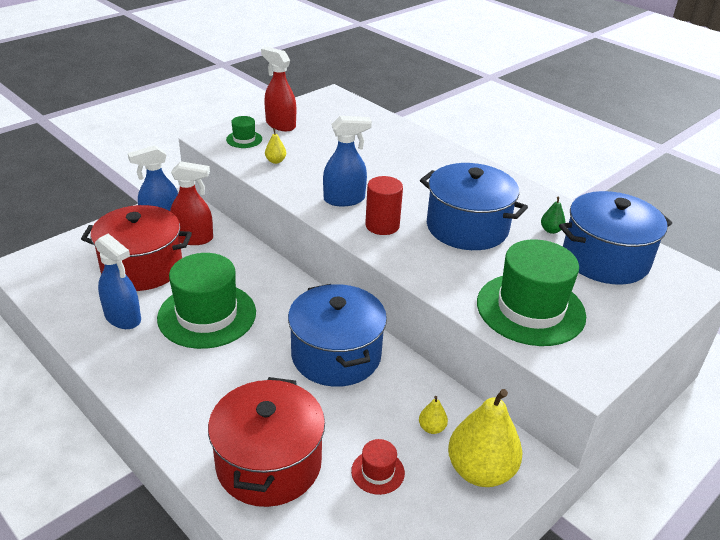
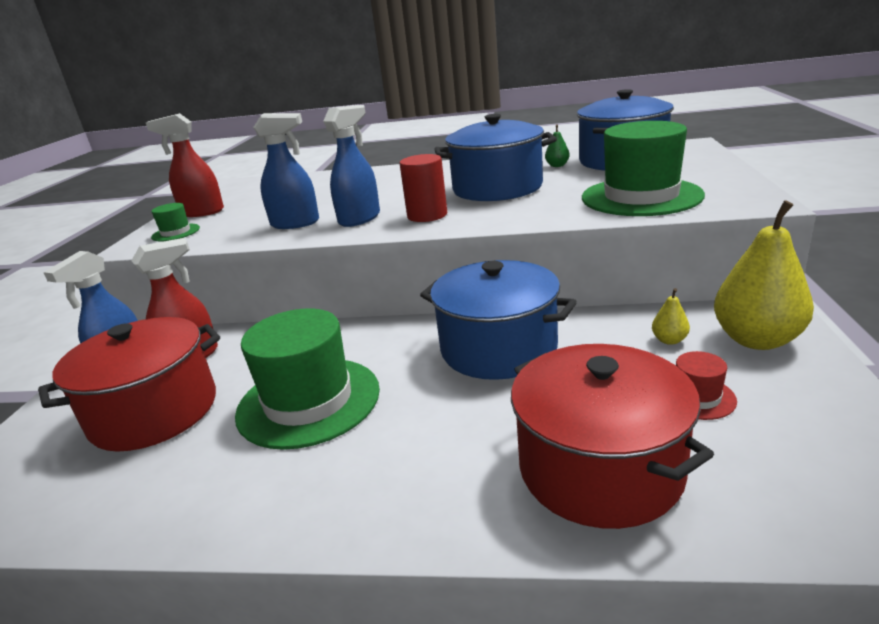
camera: 35 degrees left, 10 degrees down
(123, 318) = (195, 469): blue spray bottle -> blue spray bottle (295, 223)
(275, 161) = (240, 229): yellow pear -> none

